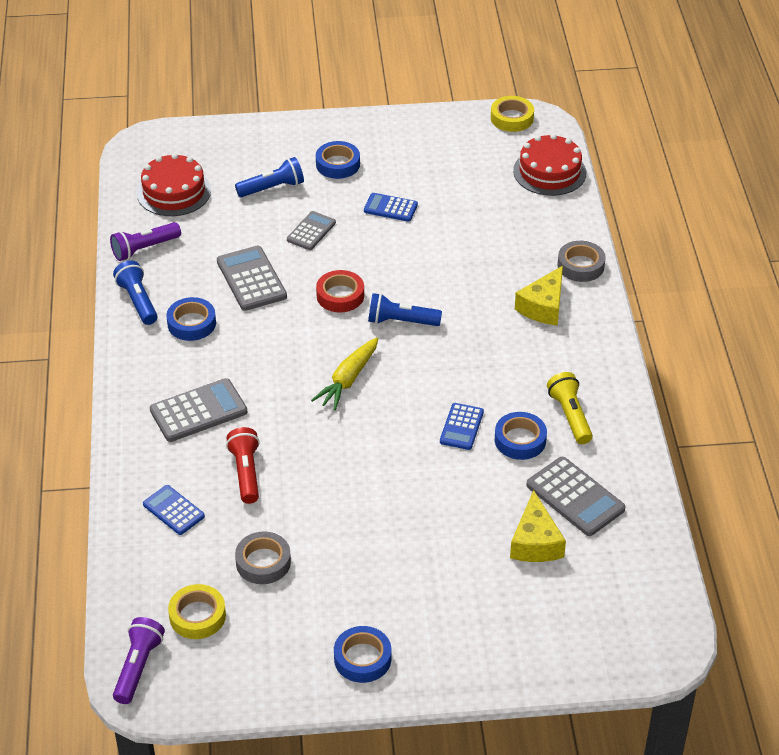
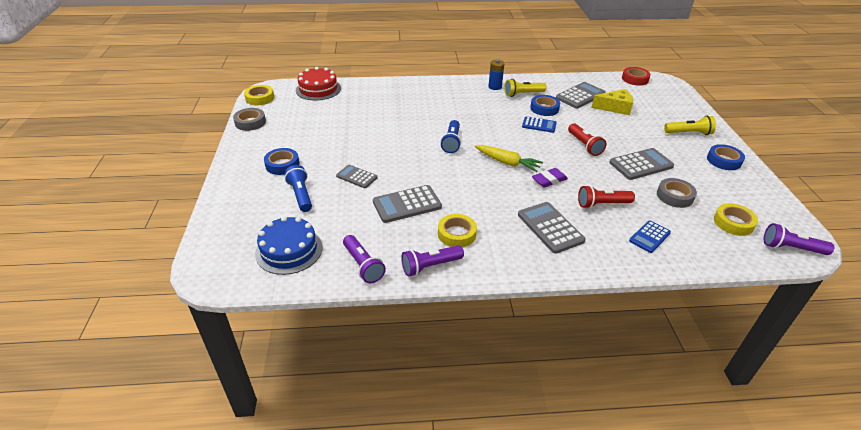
camera: 90 degrees left, 5 degrees down
(138, 301) = (430, 266): blue flashlight -> purple flashlight
(174, 192) = (289, 250): red cake -> blue cake
(191, 323) = (456, 234): blue tape -> yellow tape
(304, 422) = (549, 180): none -> purple eraser
(340, 296) = (426, 165): red tape -> red tape (635, 79)
(347, 539) = (641, 164): none -> grey calculator
(390, 208) = (338, 144): blue calculator -> none
(401, 477) = (584, 145): none -> red flashlight
(451, 633) = (689, 133): none -> yellow flashlight
(543, 306) = (438, 97): yellow cheese -> none
(580, 265) = (404, 85): grey tape -> grey tape (250, 122)
(593, 380) = (495, 87): none -> blue battery

